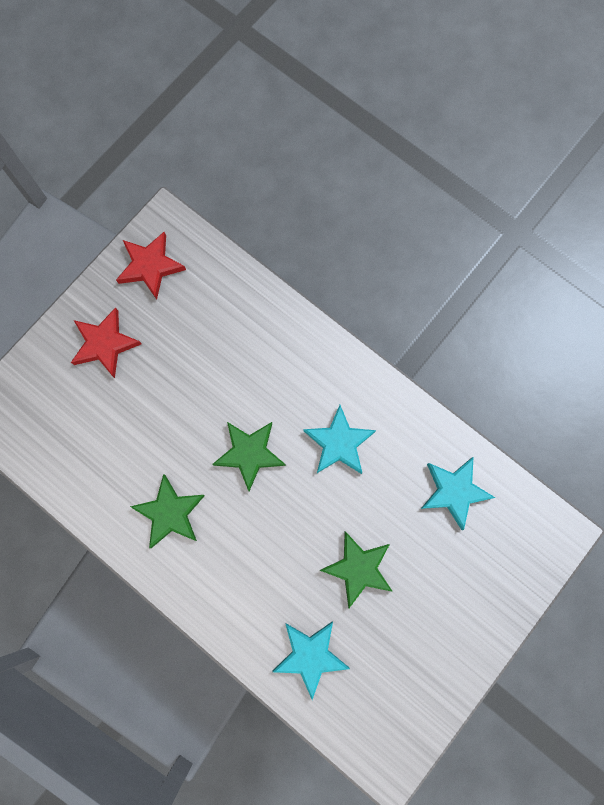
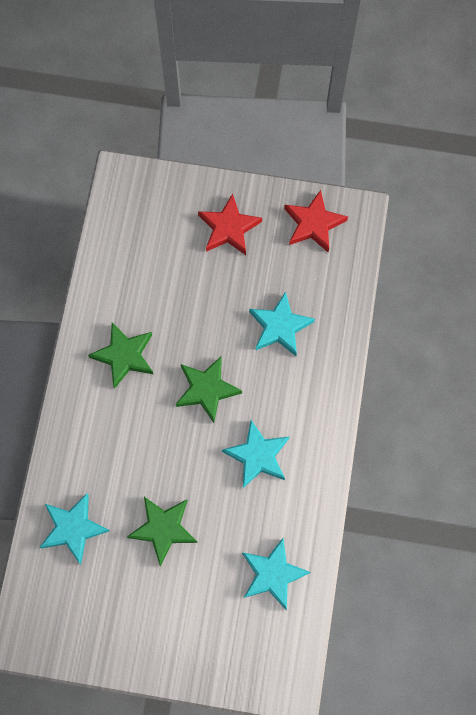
camera: 60 degrees right, 5 degrees down
(230, 353) = (280, 327): none -> turquoise star

